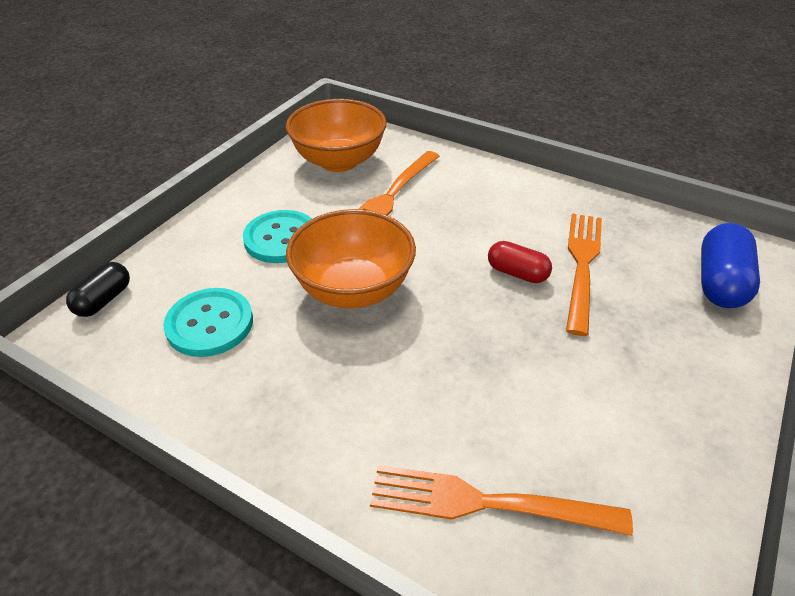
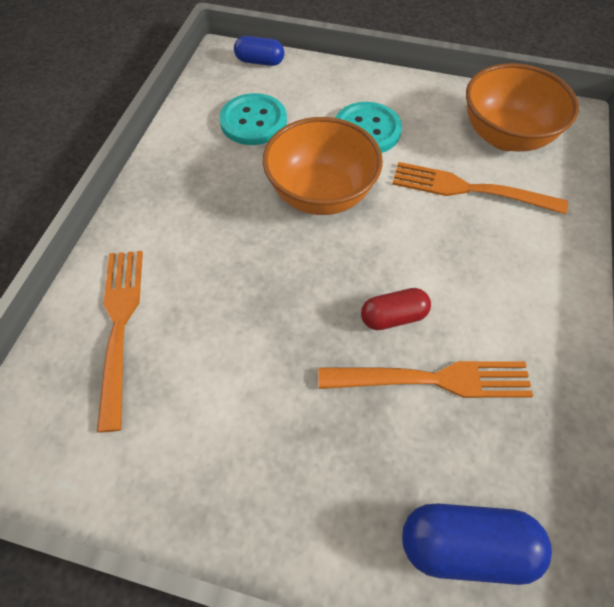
camera: 75 degrees right, 15 degrees up
(104, 300) = (260, 61): black capsule -> blue capsule
(517, 273) = (393, 317): red capsule -> red capsule turned 60 degrees clockwise

